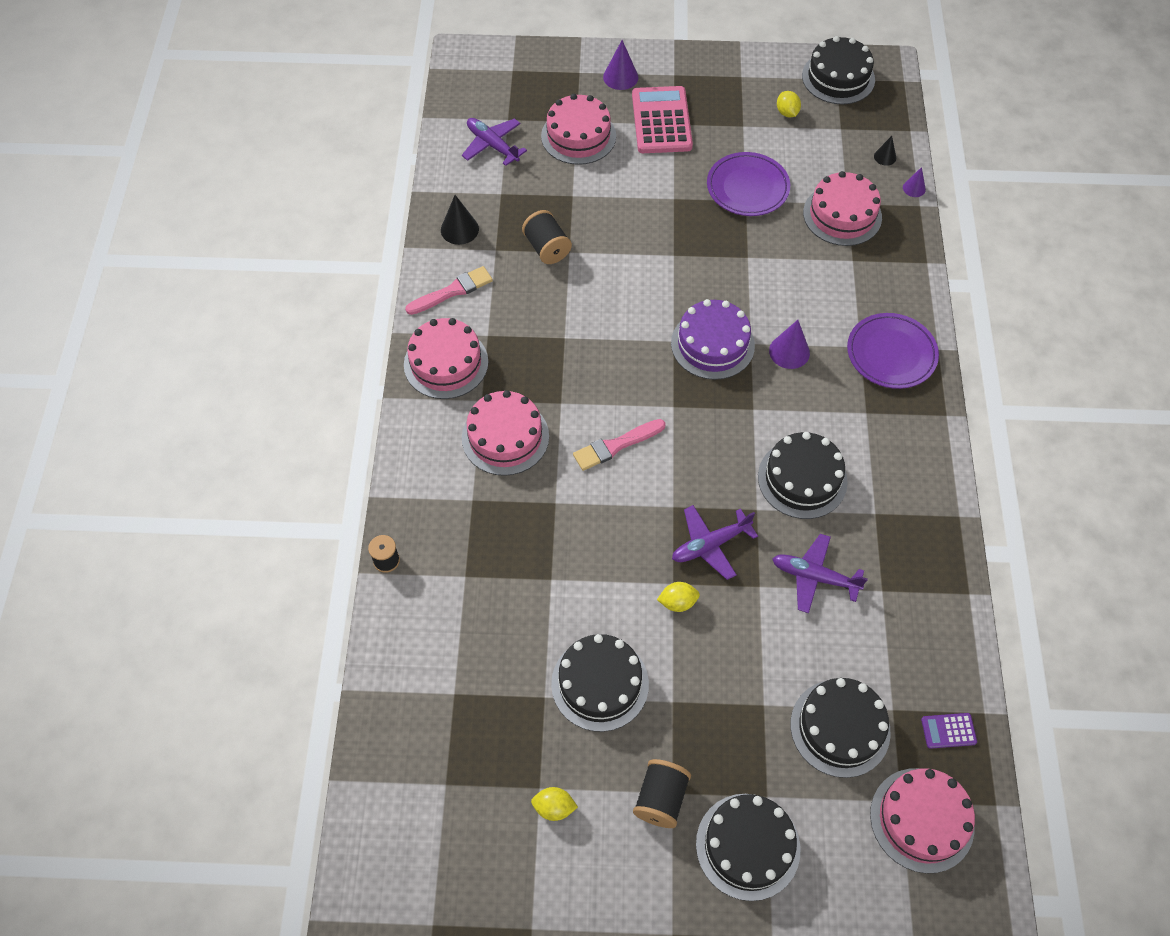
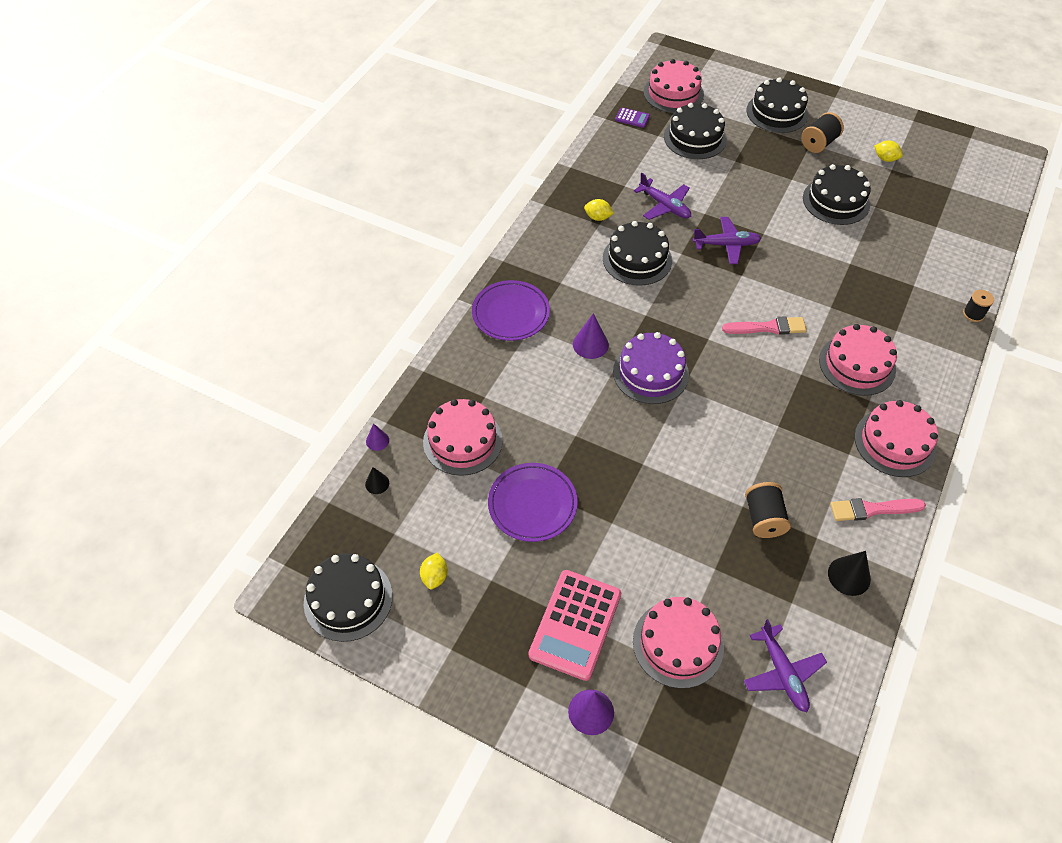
camera: 155 degrees left, 5 degrees down
(677, 602) = (765, 223): yellow lemon -> yellow lemon (598, 217)

